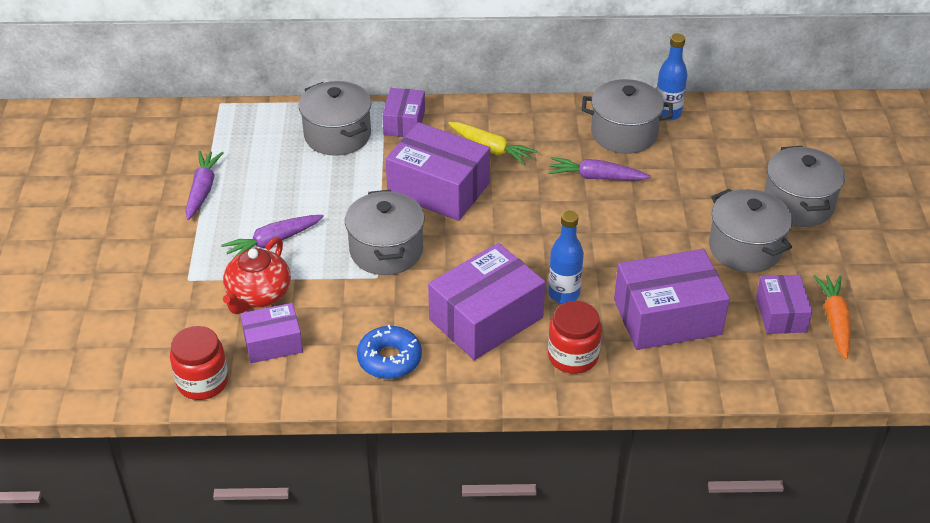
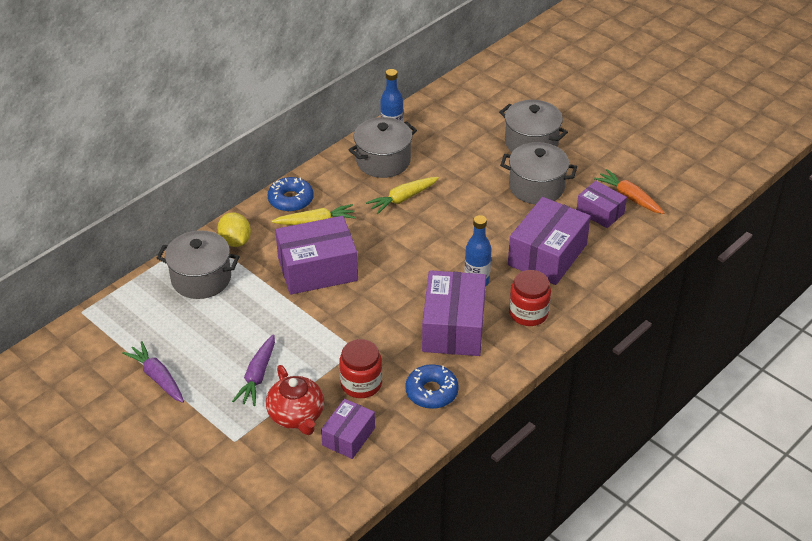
camera: 45 degrees left, 0 degrees up
(202, 382) = (338, 493): red jar -> red jar (361, 384)
(386, 251) = (339, 330): grey pot -> none
(404, 123) = (235, 241): purple box -> yellow lemon
(496, 117) = (291, 200): none -> blue donut
(596, 177) = (402, 199): purple carrot -> yellow carrot

